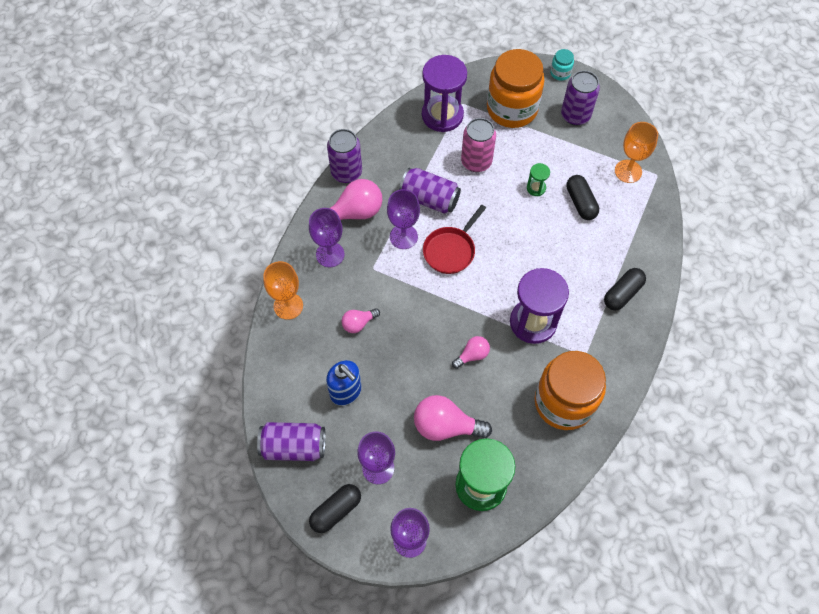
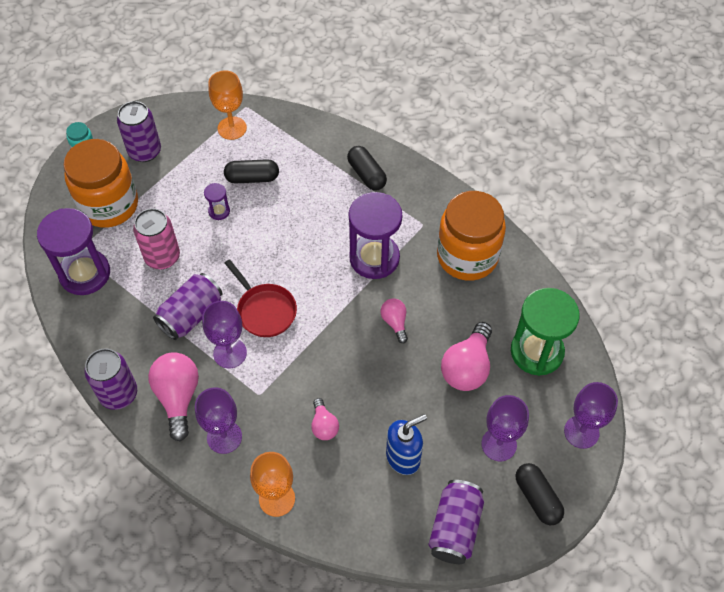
camera: 75 degrees left, 5 degrees down
(536, 188) = (219, 211): green hourglass -> purple hourglass

